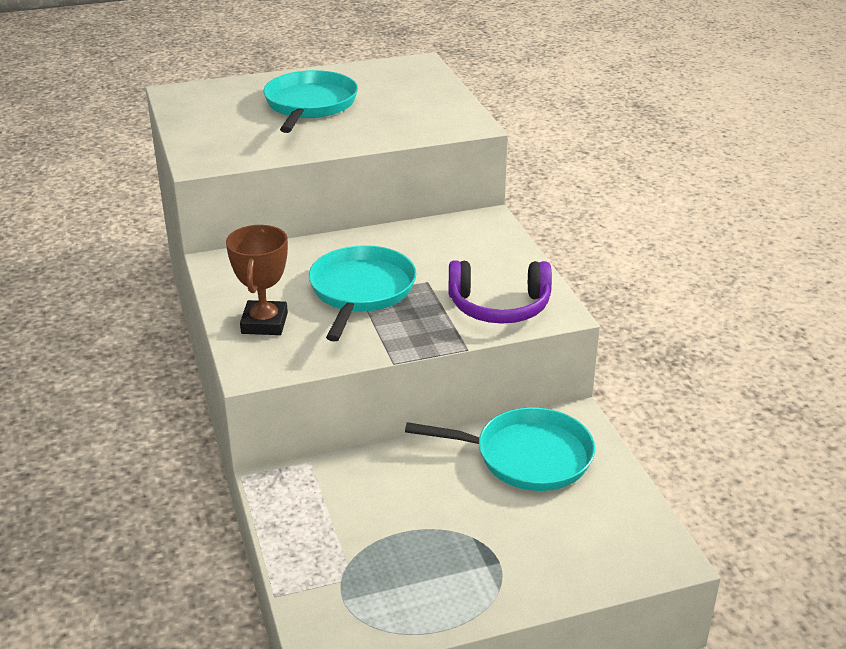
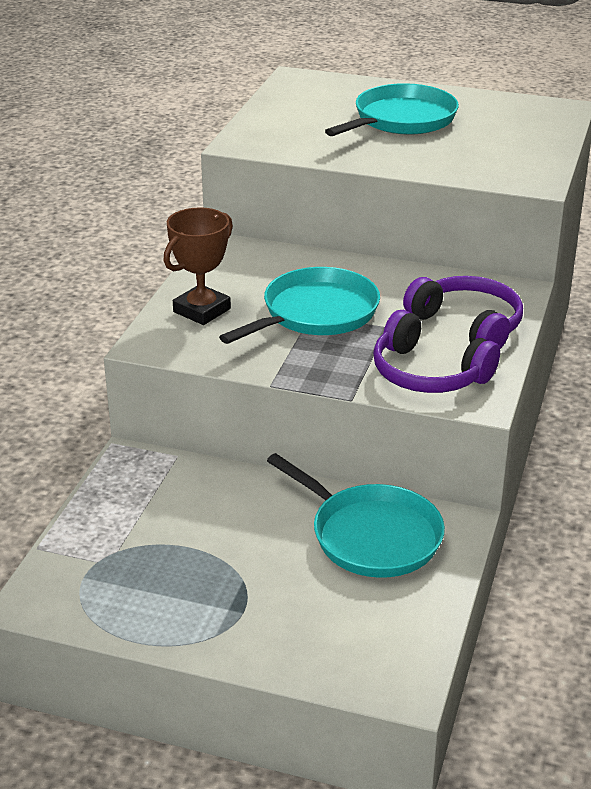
camera: 35 degrees right, 0 degrees up
(484, 258) = (468, 325): none -> purple headphones

